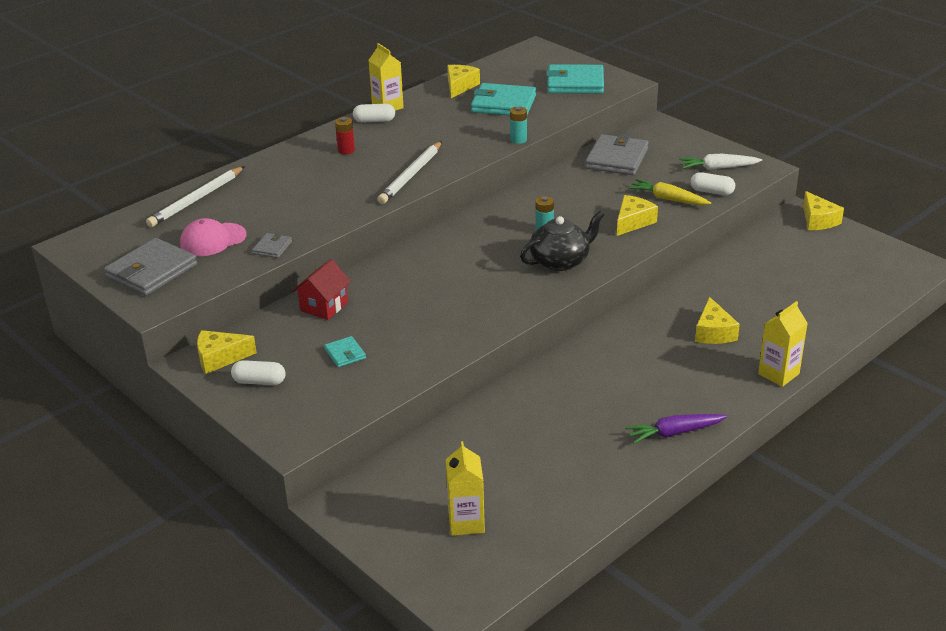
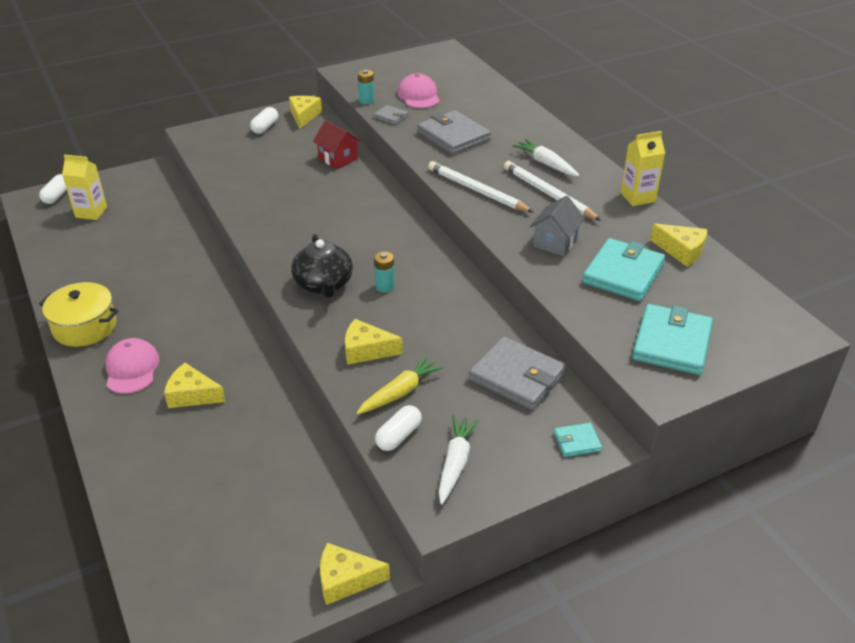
camera: 105 degrees right, 5 degrees up
(151, 271) = (389, 73): grey wallet -> grey wallet (453, 136)
(196, 200) = (487, 93): white pencil -> white pencil (548, 194)
(345, 354) = (270, 160): turquoise wallet -> turquoise wallet (577, 442)
(346, 150) = (546, 164): red battery -> white carrot
(374, 121) = (606, 186): white capsule -> white capsule (57, 196)
(476, 132) = (555, 242): none -> grey house
(518, 140) = (525, 266): turquoise battery -> turquoise battery (366, 100)
(633, 222) = (366, 350): yellow cheese -> yellow cheese turned 135 degrees clockwise
(674, 433) = (85, 327): purple carrot -> yellow pot
(708, 378) = (132, 368): none -> pink cap
(778, 374) = (98, 418): yellow carton -> none

